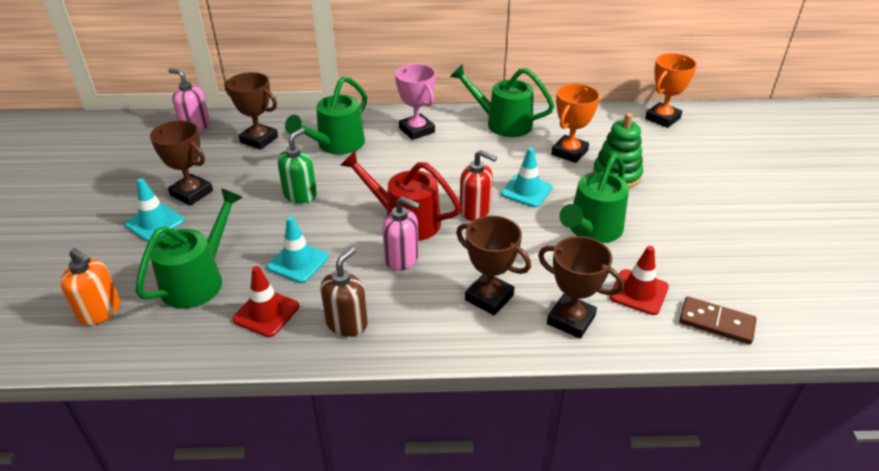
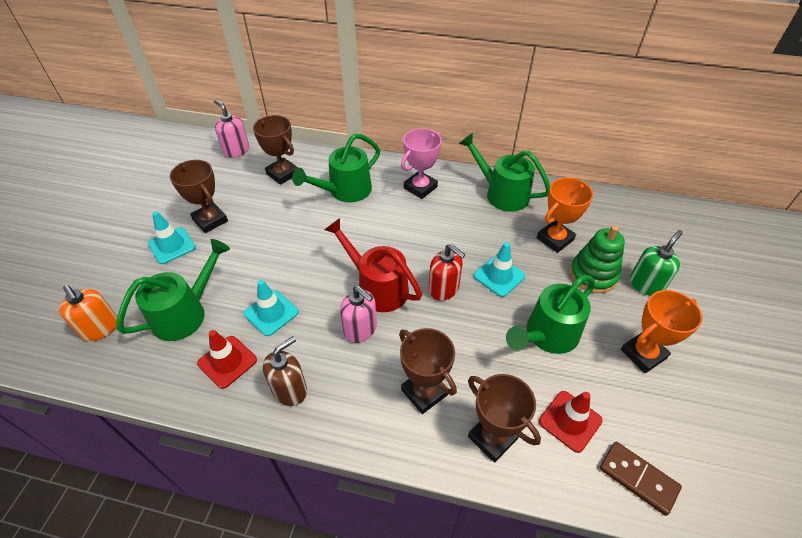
camera: 15 degrees right, 10 degrees up
(300, 195) = (297, 240): green soap dispenser -> green soap dispenser (646, 284)
(416, 130) = (420, 187): pink trophy -> pink trophy turned 60 degrees clockwise
(662, 118) = (661, 215): orange trophy -> orange trophy (643, 354)

